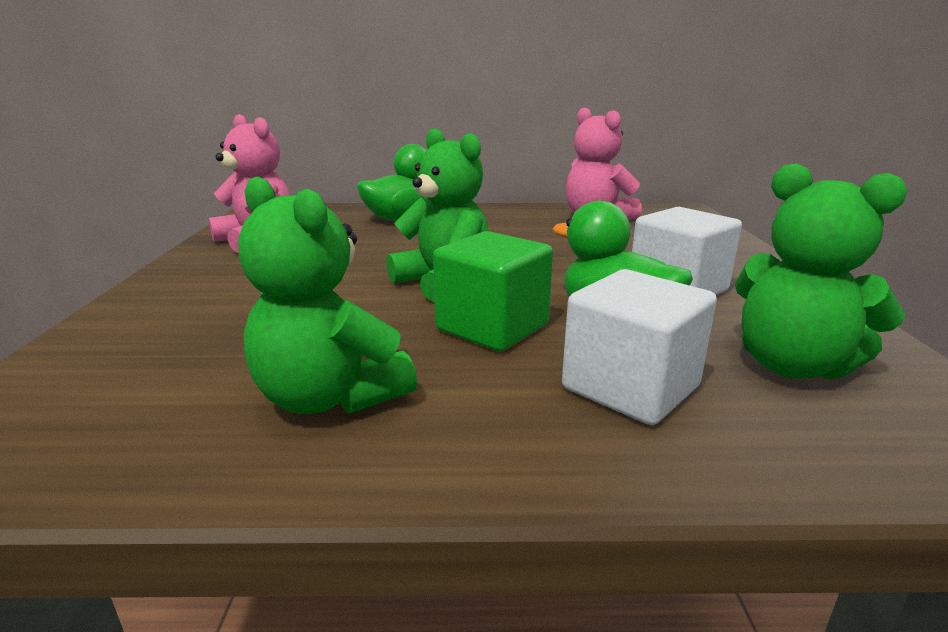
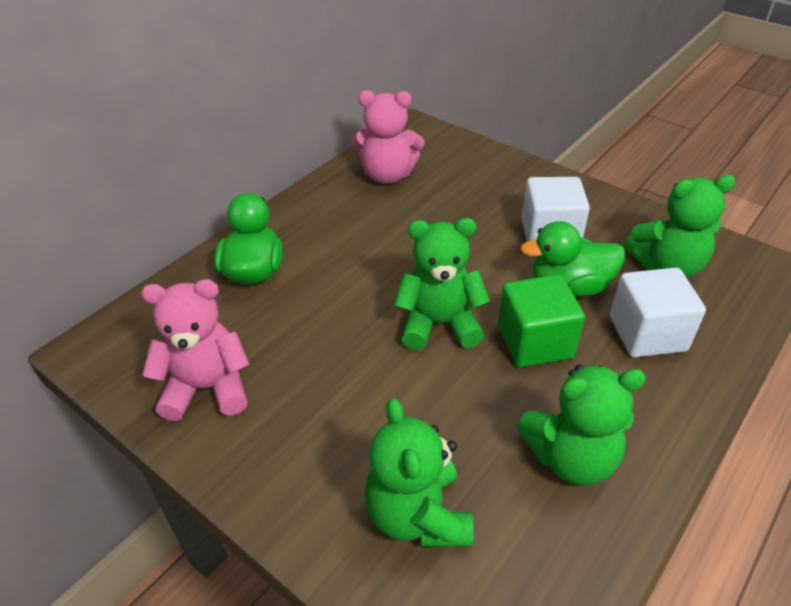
camera: 50 degrees left, 20 degrees up
(172, 342) = (418, 515): none -> green teddy bear

